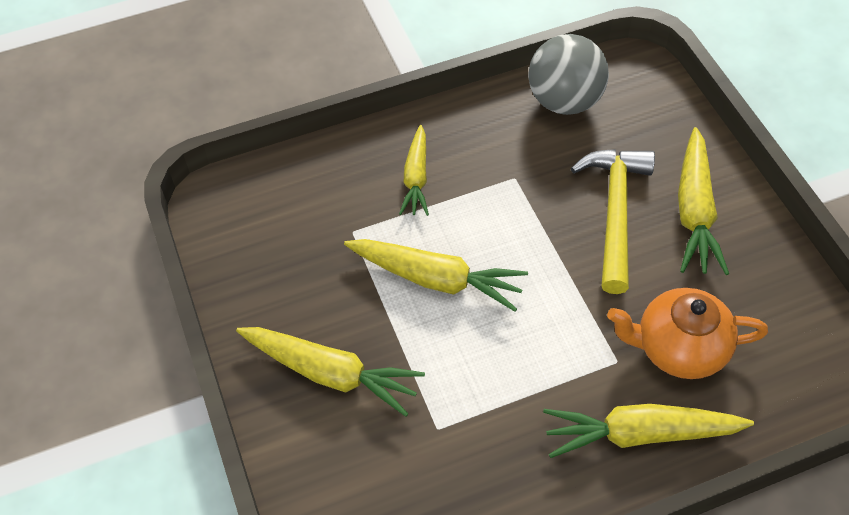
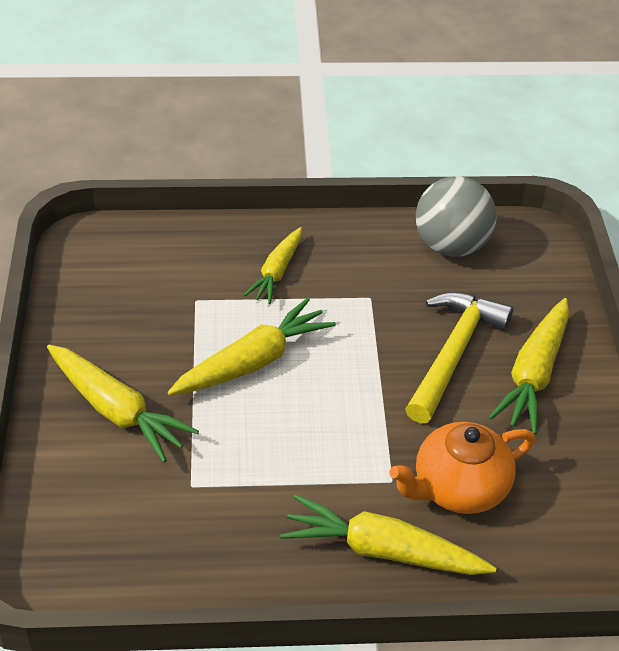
camera: 15 degrees right, 10 degrees down
(437, 279) = (253, 361): yellow carrot -> yellow carrot turned 75 degrees counterclockwise
(679, 348) = (458, 488): orange teapot -> orange teapot turned 45 degrees counterclockwise

